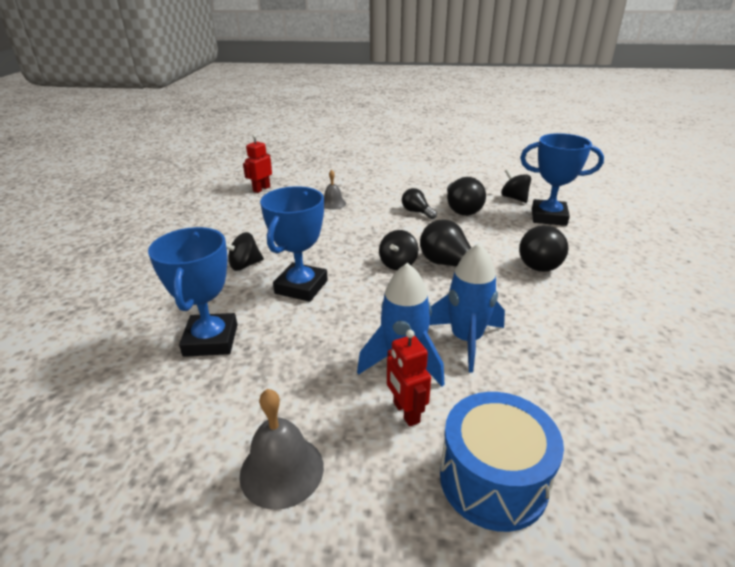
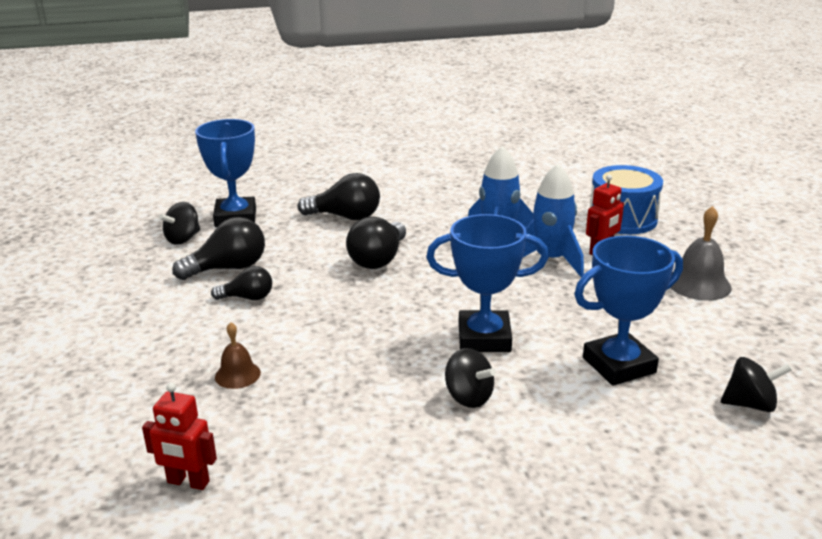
camera: 110 degrees left, 5 degrees down
(333, 203) = (237, 375): grey bell -> brown bell
(398, 264) = (394, 288): black spinning top -> black spinning top (750, 404)
(417, 212) = (247, 298): black light bulb -> black light bulb turned 120 degrees counterclockwise

